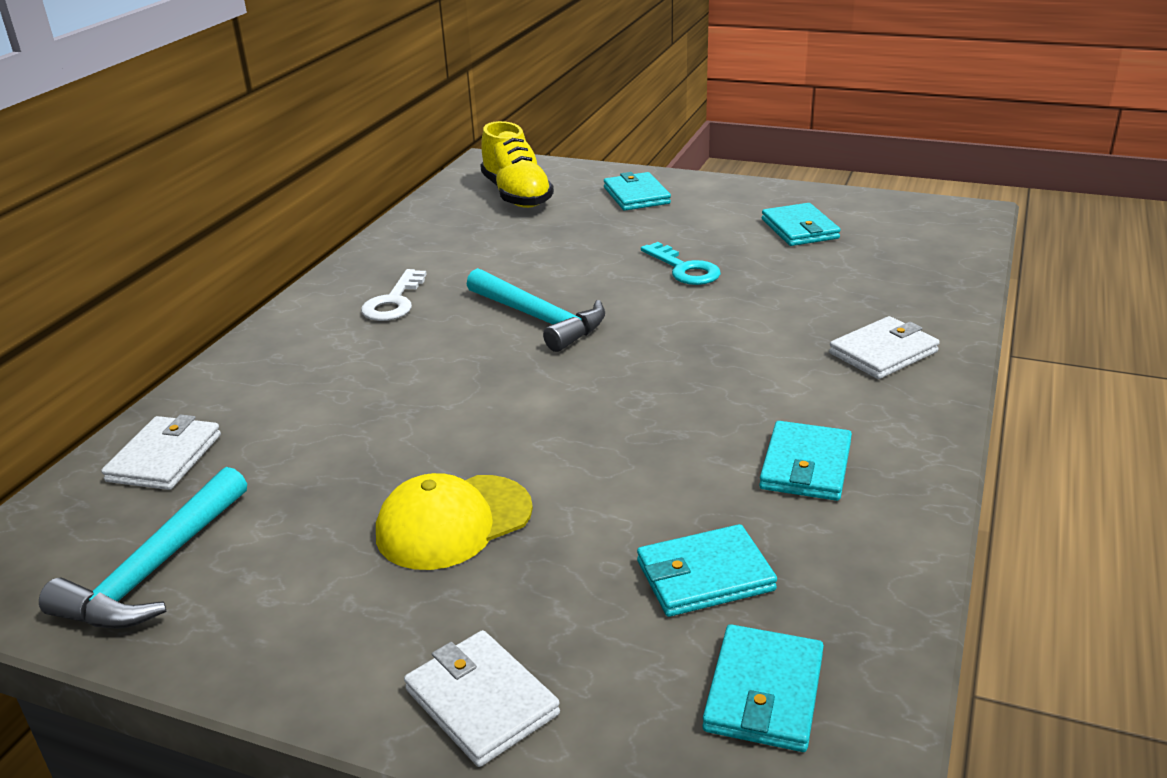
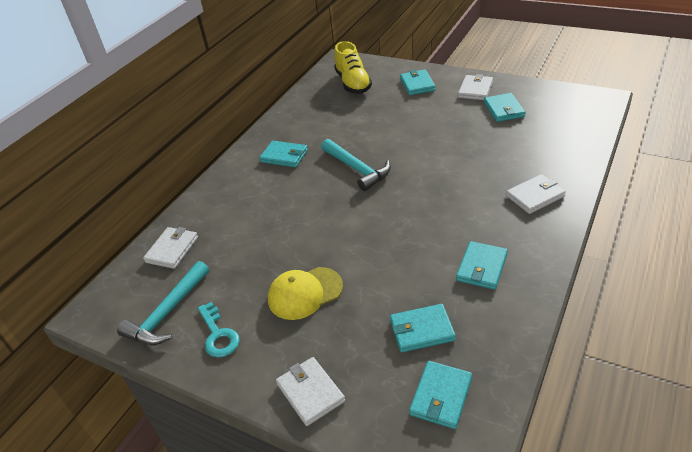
camera: 10 degrees right, 10 degrees up
(394, 302) = (284, 156): white key -> turquoise wallet
(684, 269) = (437, 137): turquoise key -> turquoise key (218, 335)
(743, 202) = (475, 90): none -> white wallet

